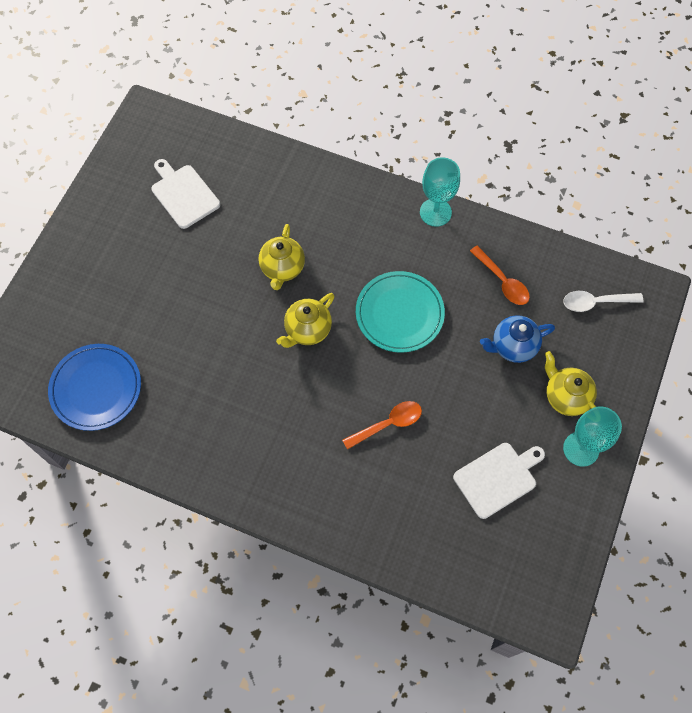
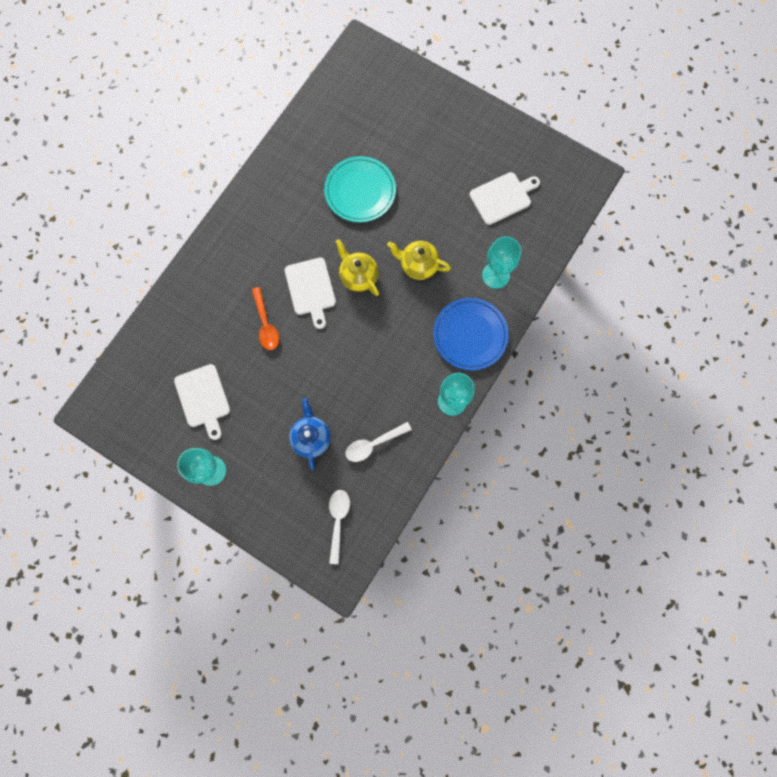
camera: 100 degrees right, 10 degrees up
(96, 388) = (340, 120): blue plate -> blue plate (470, 335)
(281, 189) = (495, 275): none -> turquoise goblet
(333, 380) = (311, 289): none -> white cutting board
(399, 313) = (359, 351): turquoise plate -> turquoise plate (360, 191)
(502, 281) = (373, 444): orange spoon -> white spoon
(566, 396) = (258, 470): yellow teapot -> none

